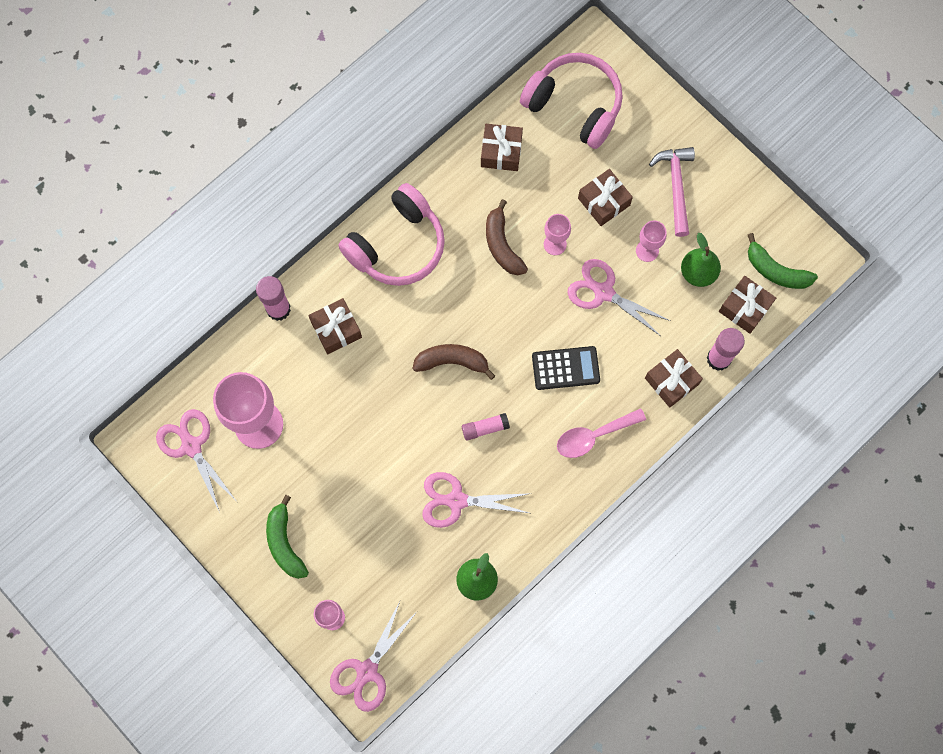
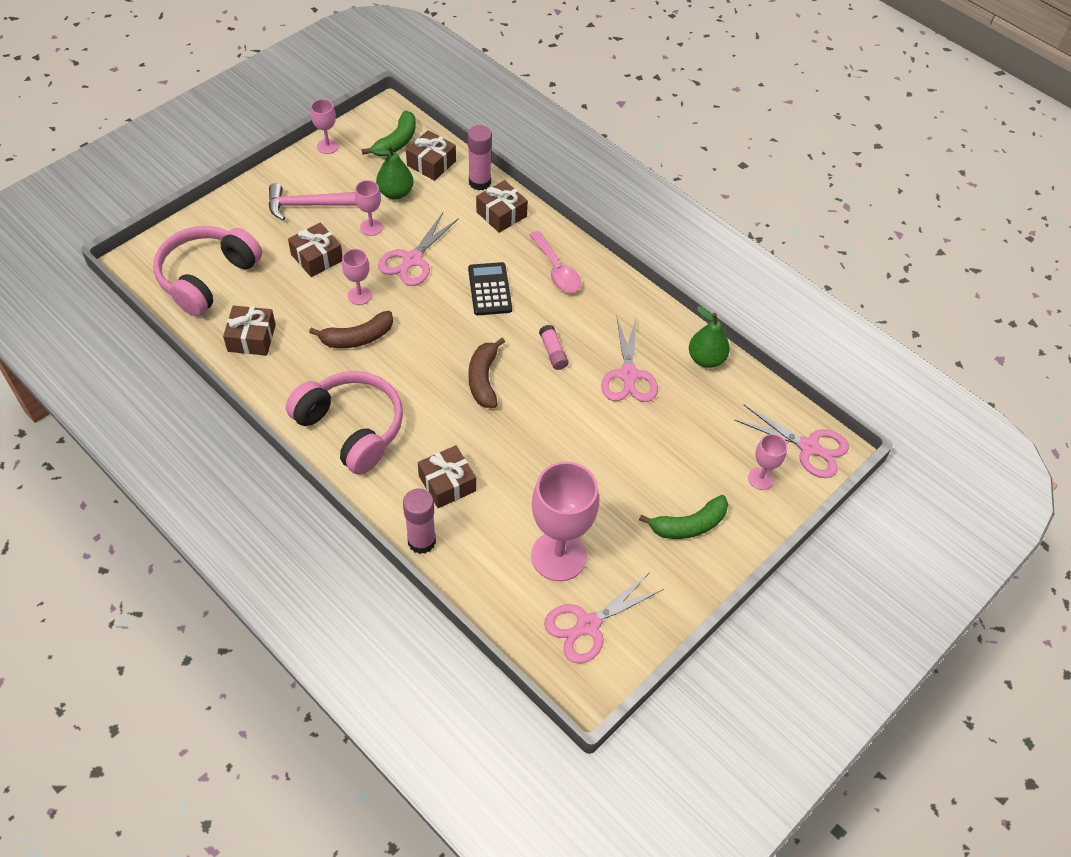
camera: 95 degrees left, 20 degrees down
(764, 201) = (327, 146): none -> pink goblet

